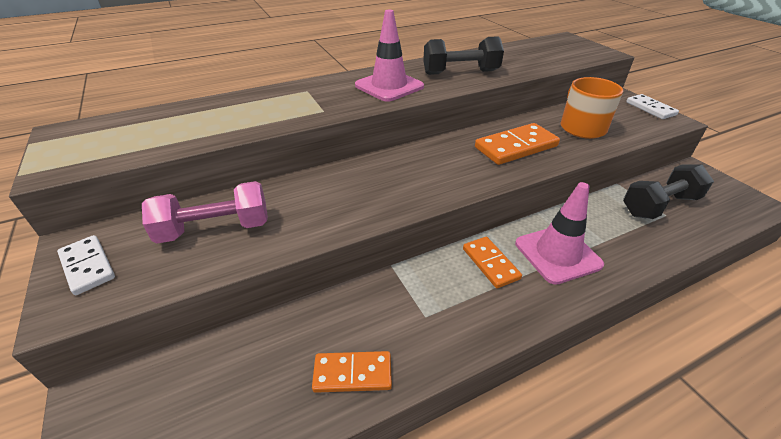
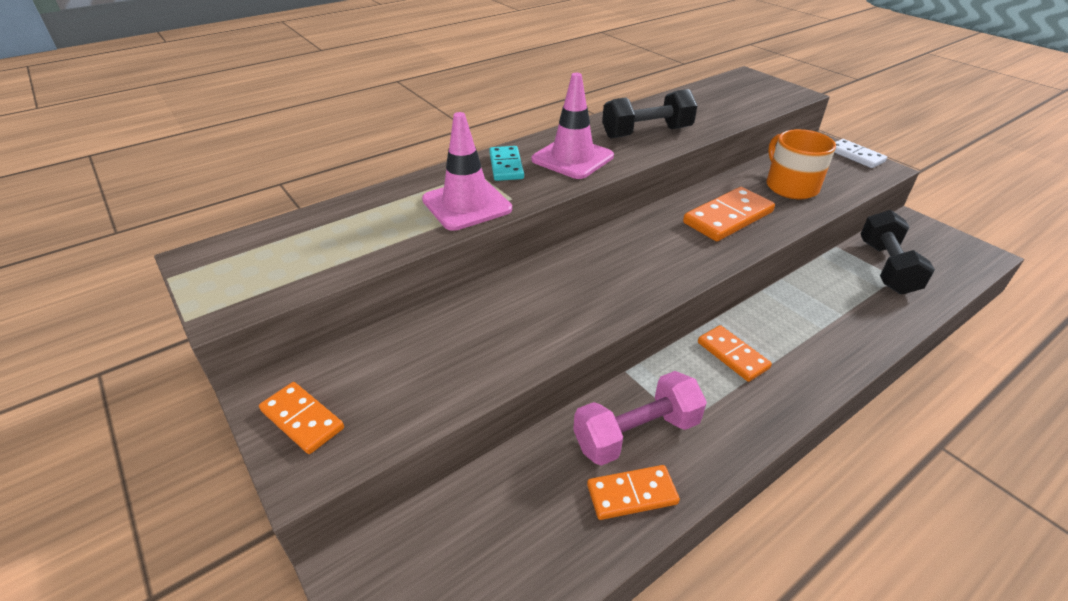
camera: 10 degrees left, 0 degrees up
(88, 266) = (302, 419): white domino -> orange domino
(215, 229) = (431, 356): pink dumbbell -> pink dumbbell (636, 434)
(332, 88) = (506, 166): none -> turquoise domino
(557, 254) = (798, 335): pink traffic cone -> pink traffic cone (467, 204)
(659, 205) = (886, 267): black dumbbell -> black dumbbell turned 45 degrees counterclockwise

